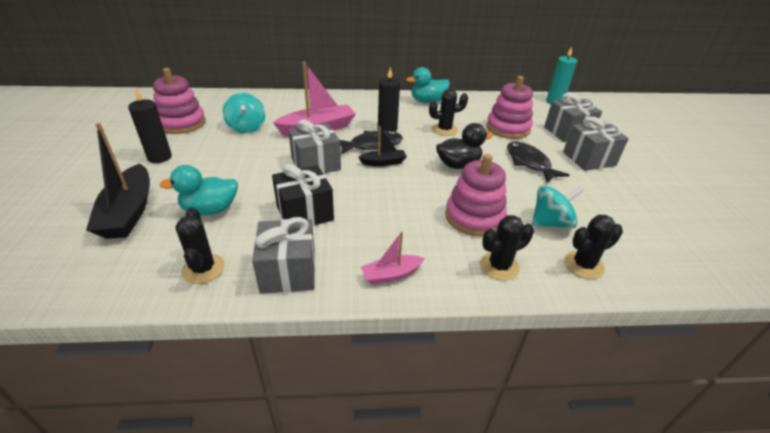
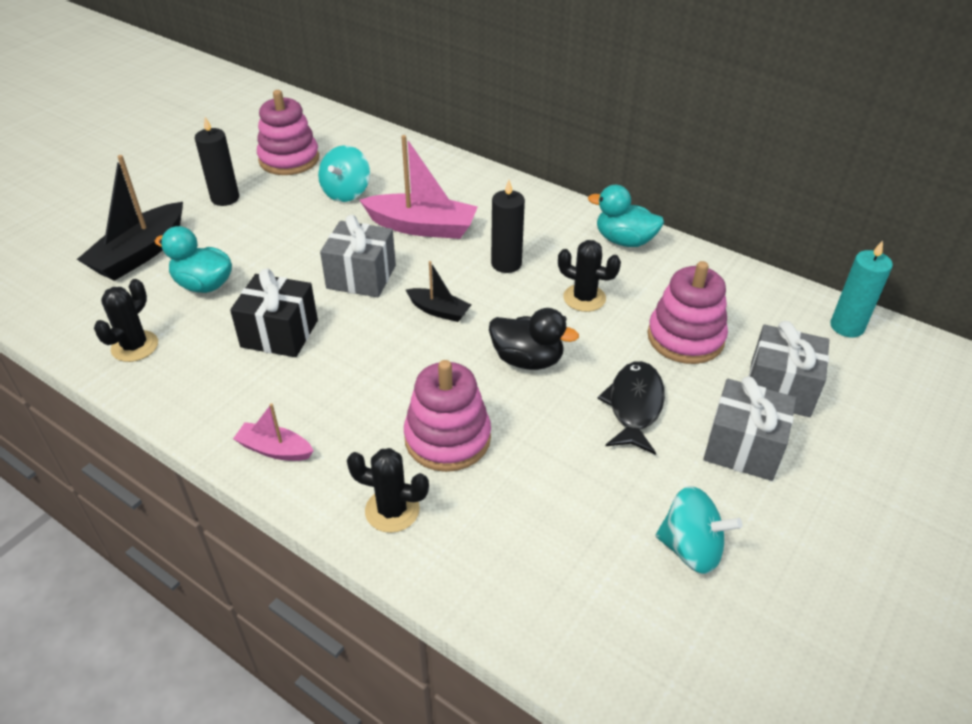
camera: 40 degrees right, 5 degrees up
(288, 271) = (194, 390): grey gift -> none
(372, 145) = (457, 280): black fish -> none
(550, 223) = (532, 500): turquoise spinning top -> turquoise spinning top (690, 548)
(583, 265) = (491, 572): black cactus -> none

